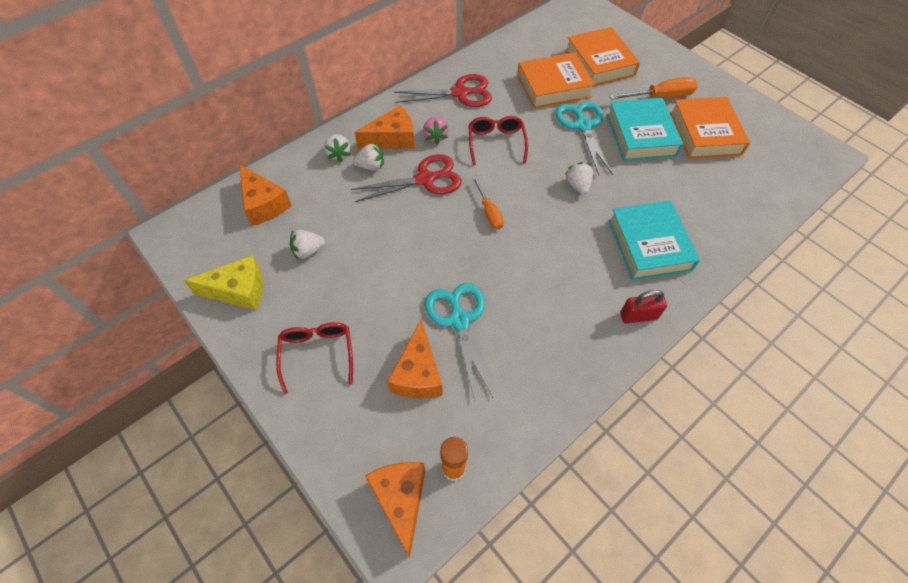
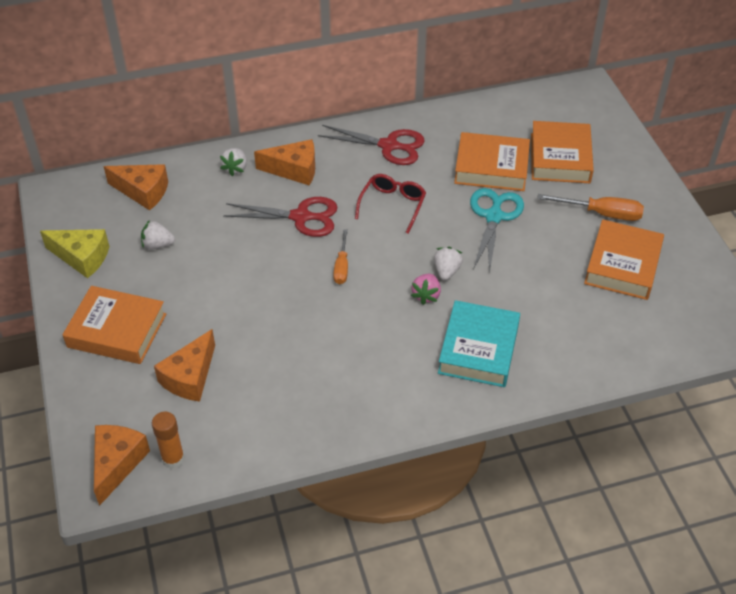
camera: 25 degrees right, 10 degrees down
(264, 204) = (143, 192): orange cheese -> orange cheese turned 60 degrees counterclockwise
(317, 353) = (117, 330): red glasses -> orange book
(371, 166) = (258, 189): white strawberry -> none
(435, 137) = (336, 180): pink strawberry -> pink strawberry (426, 295)
(459, 320) = (252, 349): turquoise scissors -> none
(638, 316) = (420, 406): red padlock -> none
(641, 135) = (550, 245): turquoise book -> none

